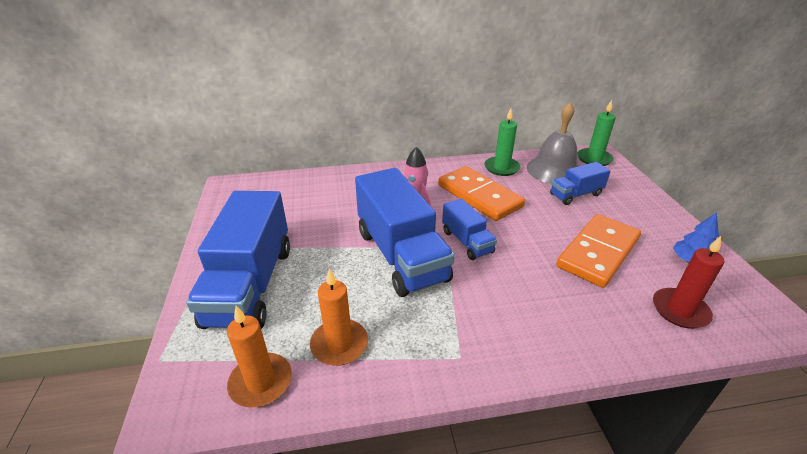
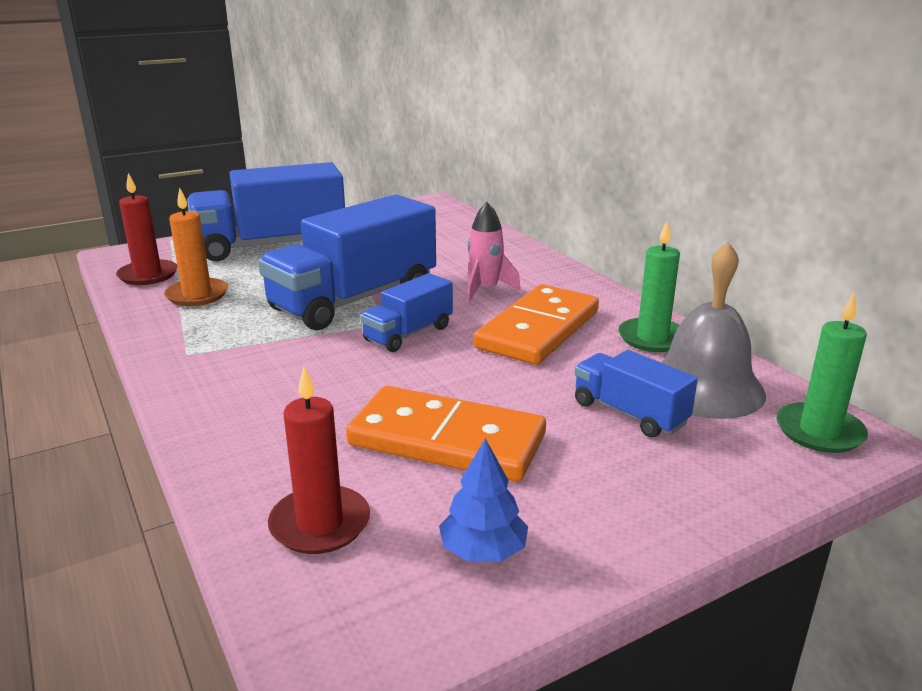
camera: 70 degrees right, 10 degrees down
(261, 382) = (148, 275): orange candle -> red candle

